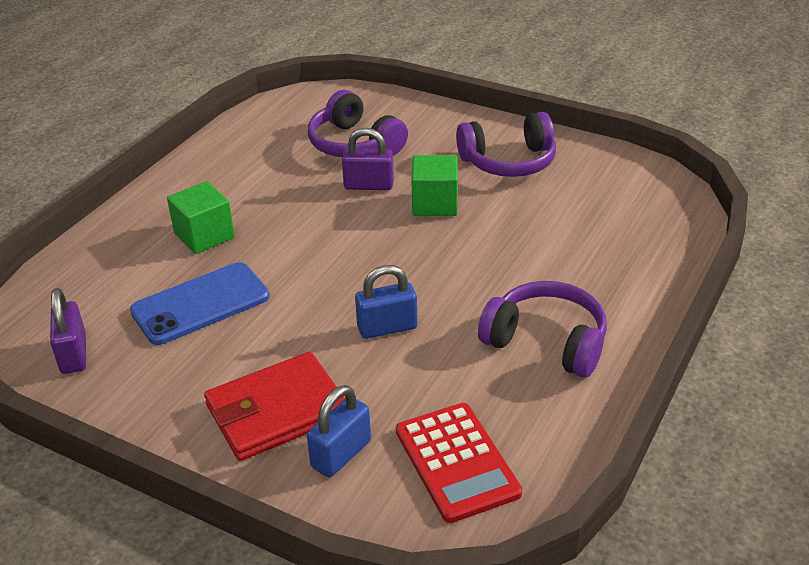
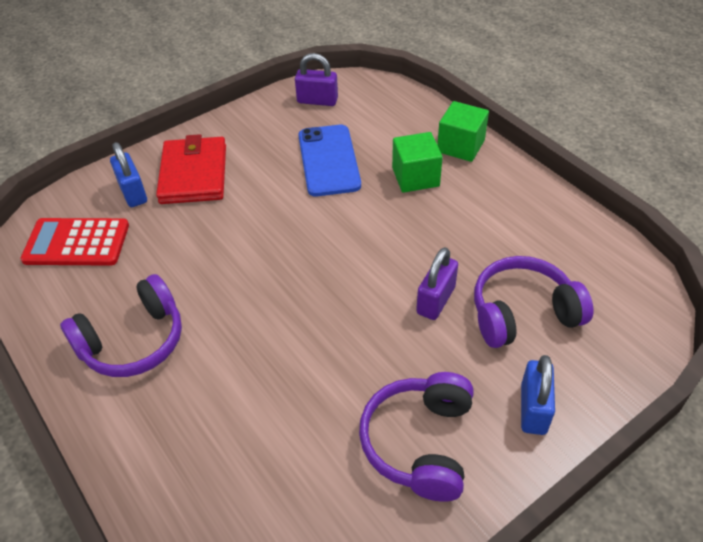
camera: 115 degrees right, 10 degrees up
(387, 327) = (227, 250): blue padlock -> blue padlock (533, 409)
(435, 204) = (375, 341): green cube -> green cube (460, 146)

